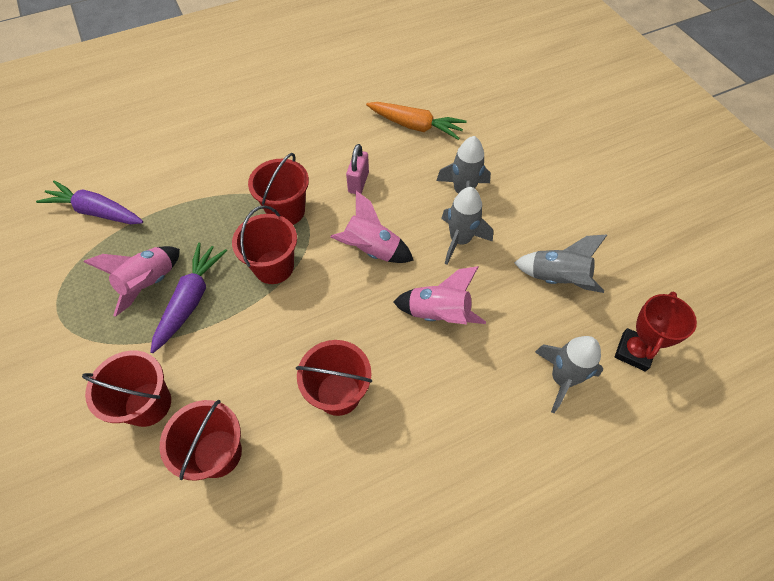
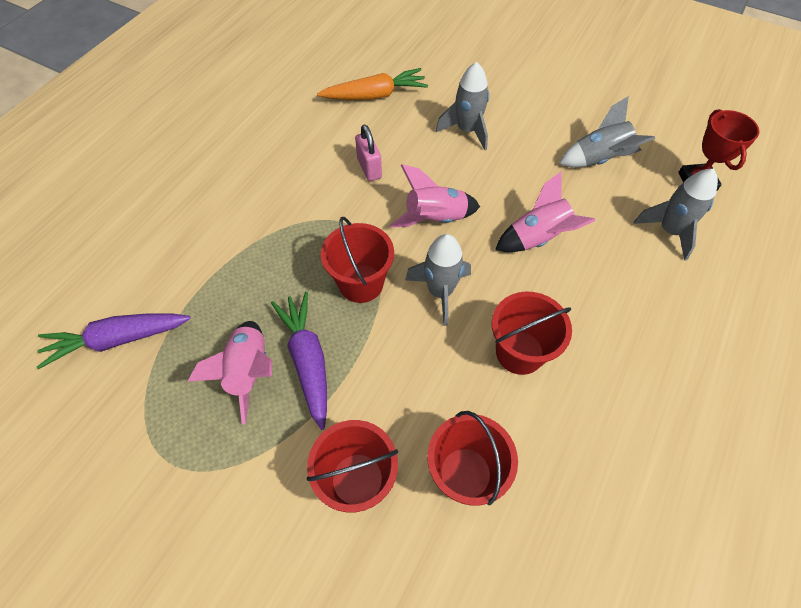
camera: 35 degrees left, 0 degrees up
(286, 211) = (325, 228): red bucket -> none
(460, 240) = (500, 170): grey rocket -> grey rocket (440, 292)

